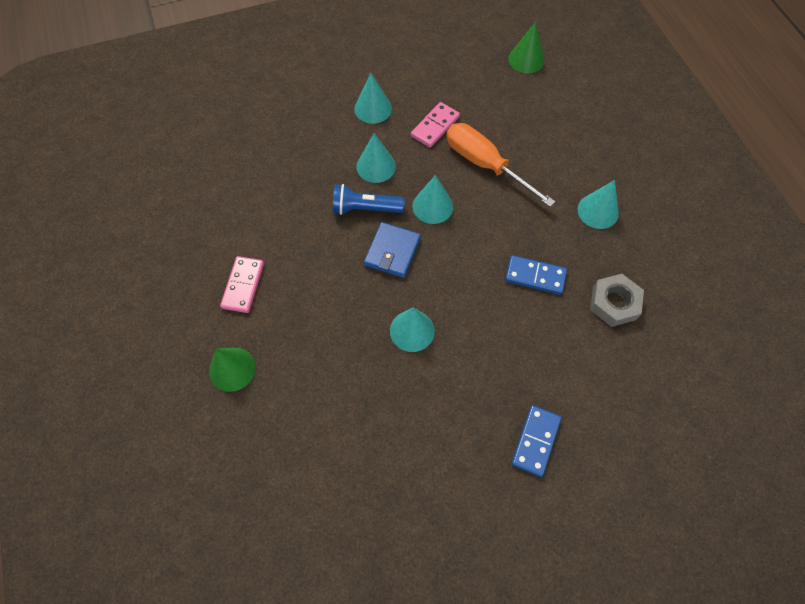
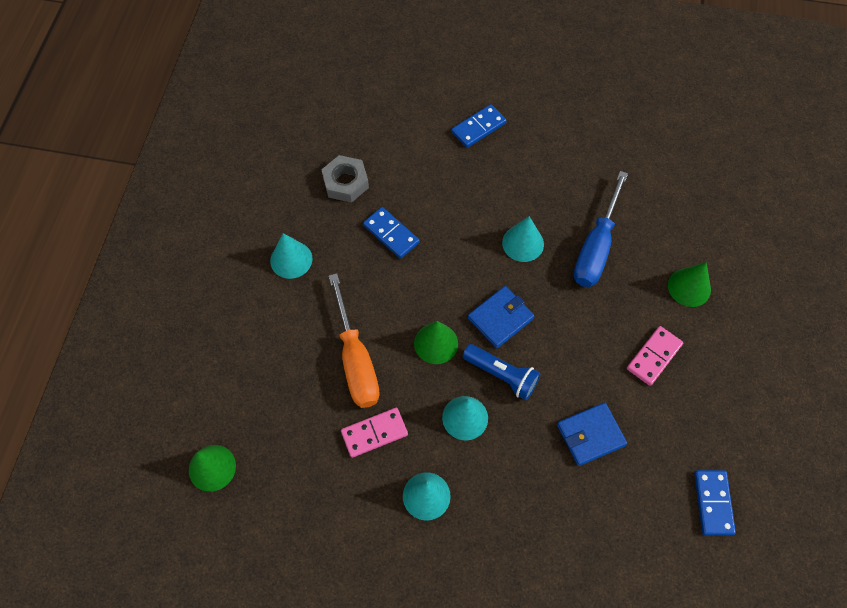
camera: 150 degrees left, 0 degrees up
(158, 198) = (713, 503): none -> blue domino
(272, 200) = (590, 435): none -> blue wallet
(340, 364) = (596, 247): none -> blue screwdriver
(432, 206) = (436, 343): turquoise cone -> green cone

